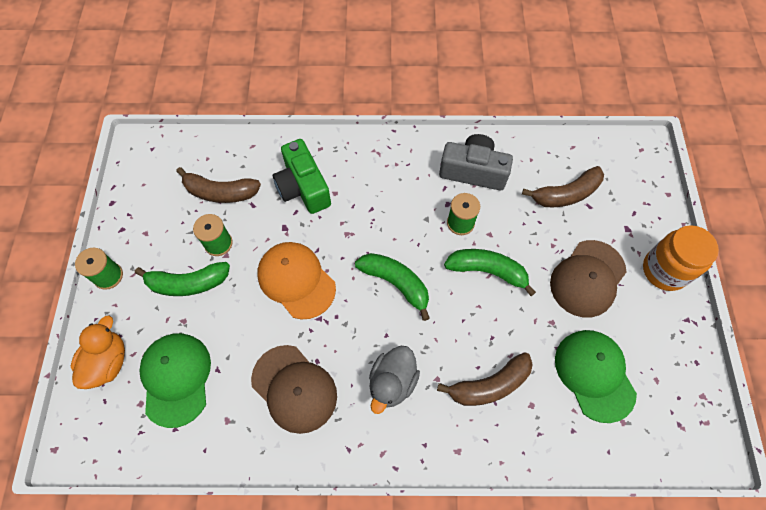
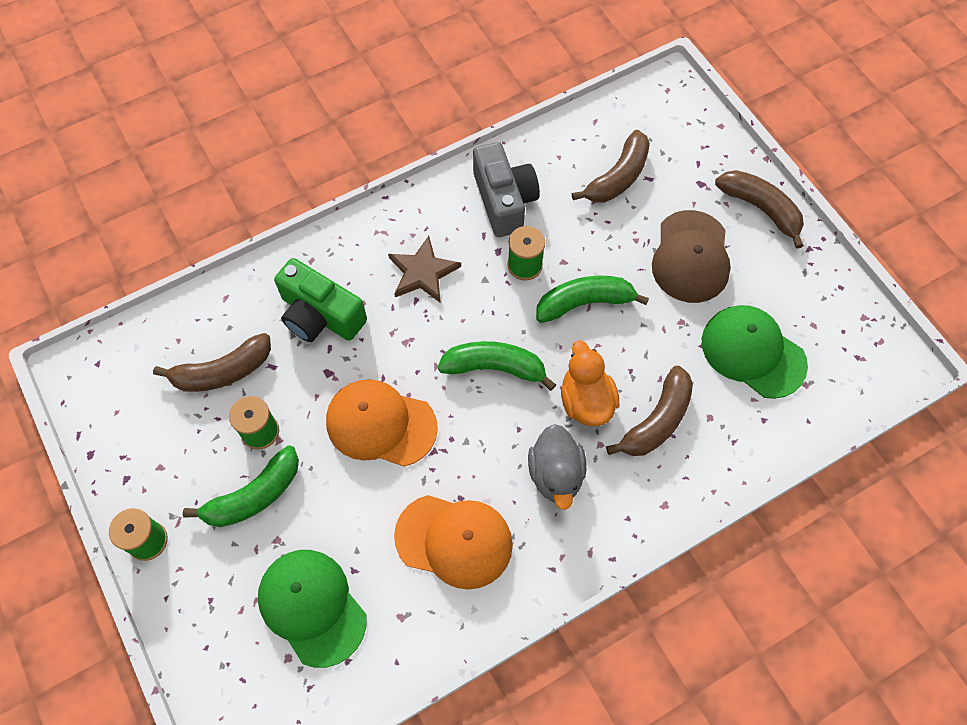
camera: 30 degrees left, 0 degrees up
(108, 362) = (216, 636): orange duck -> orange duck (586, 401)
(294, 388) = (454, 540): brown cap -> orange cap
(387, 192) = (423, 272): none -> brown star
(473, 171) = (504, 200): grey camera -> grey camera turned 90 degrees clockwise
(664, 270) = (761, 209): orange jar -> brown banana

